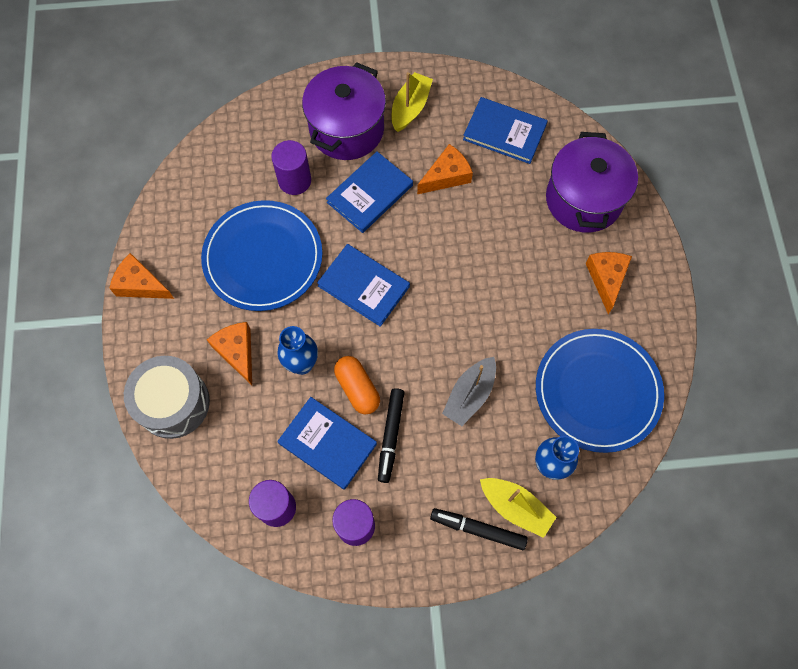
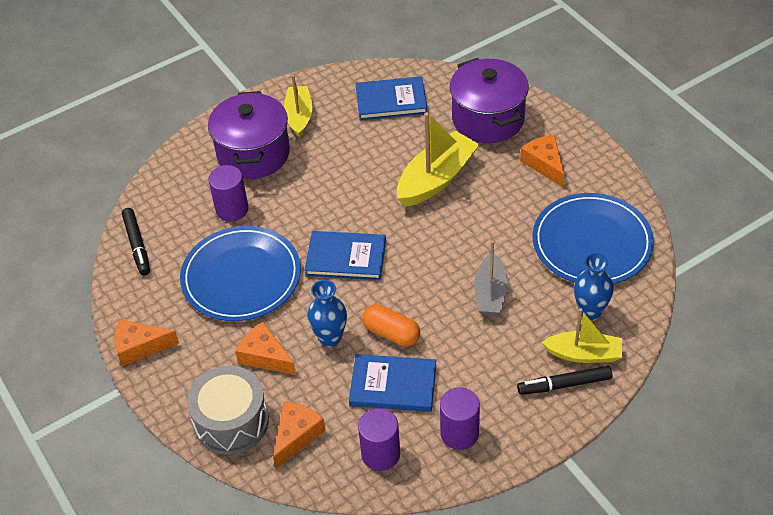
camera: 25 degrees left, 20 degrees down
(370, 194) = (306, 190): blue book -> none
(391, 436) = (444, 354): black marker -> black marker (137, 245)
(446, 176) = (363, 150): orange cheese -> orange cheese (296, 436)
(495, 242) = (436, 179): none -> yellow boat

